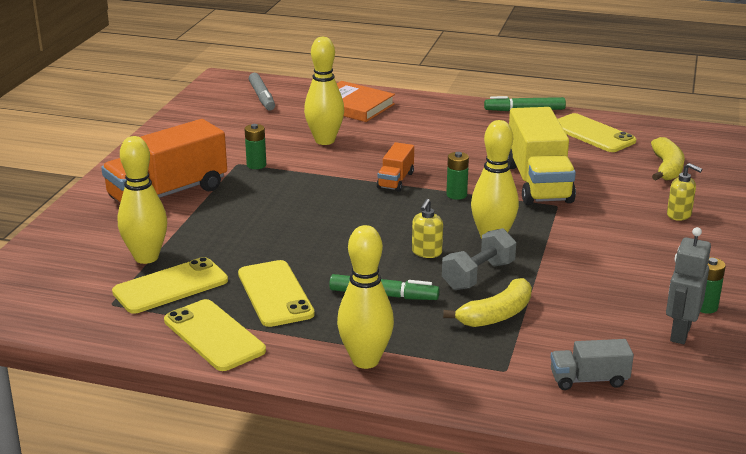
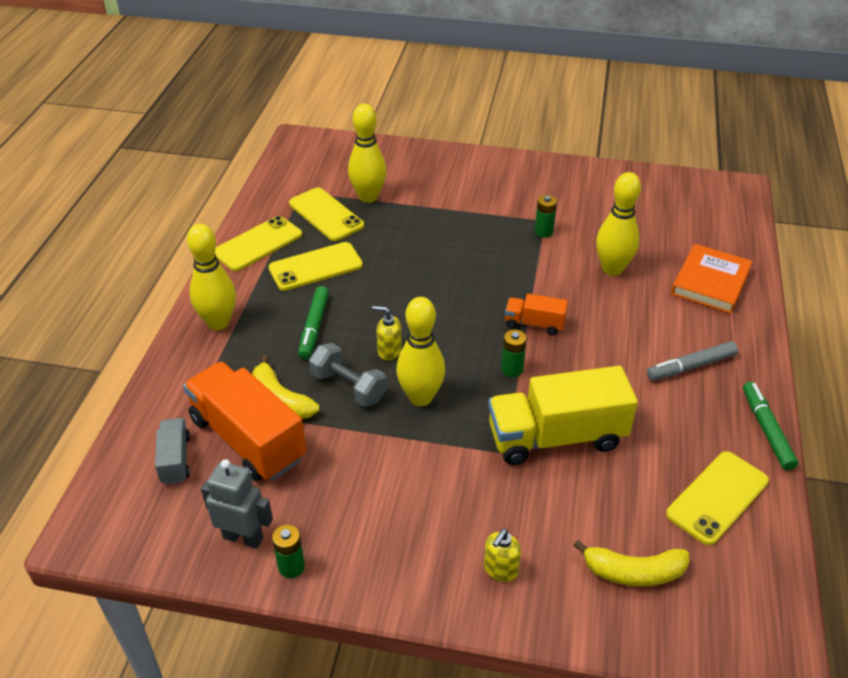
camera: 85 degrees right, 15 degrees up
(168, 193) = (475, 191): orange truck -> orange truck (248, 439)
(262, 97) = (703, 218): grey marker -> grey marker (690, 366)

